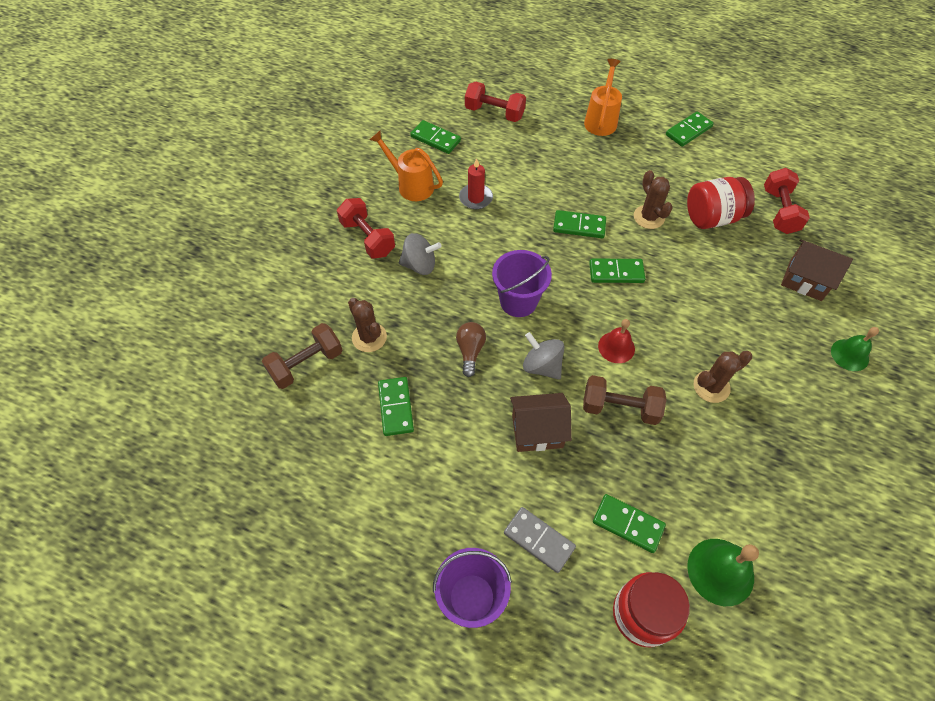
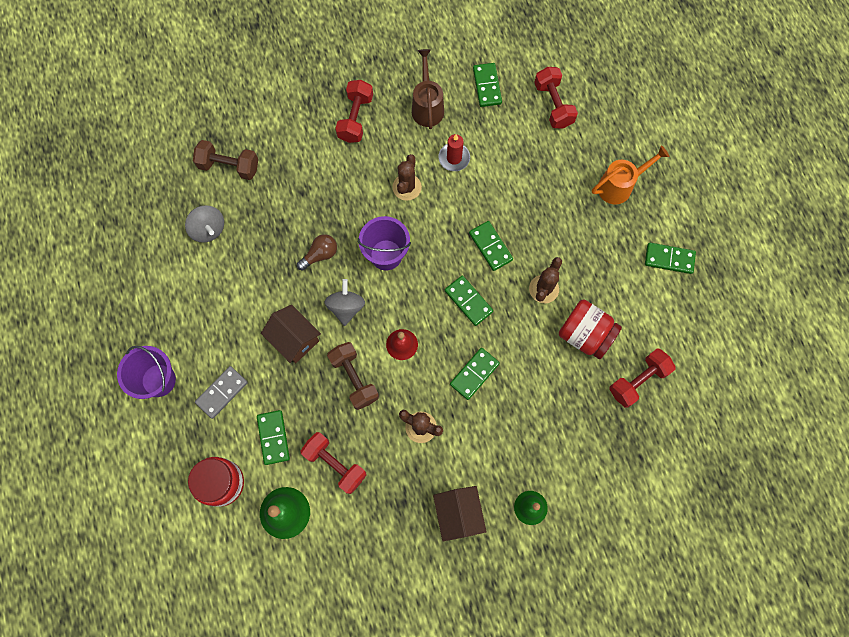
camera: 50 degrees right, 15 degrees up
(369, 337) = (279, 186): brown cactus -> brown cactus (407, 187)
(395, 407) = (242, 243): green domino -> green domino (474, 374)
(411, 185) = (427, 106): orange watering can -> brown watering can
(420, 265) = (362, 169): grey spinning top -> grey spinning top (208, 229)
(539, 540) = (222, 392): grey domino -> grey domino turned 45 degrees clockwise
(698, 485) = (335, 464): none -> red dumbbell
(805, 280) = (578, 439): brown house -> brown house (458, 514)

